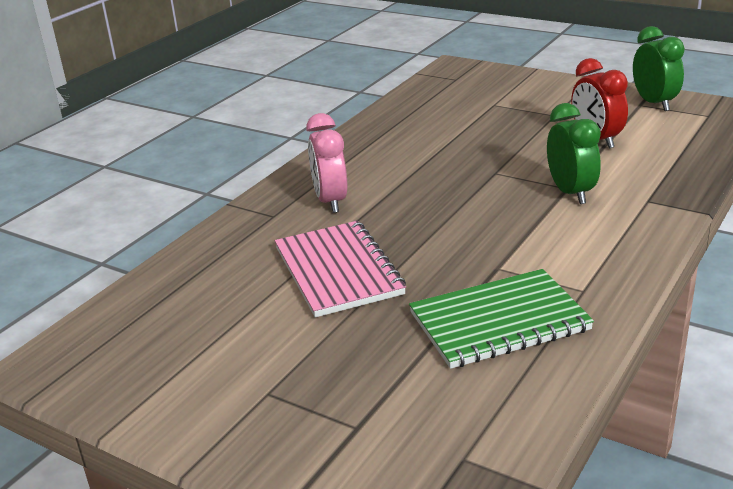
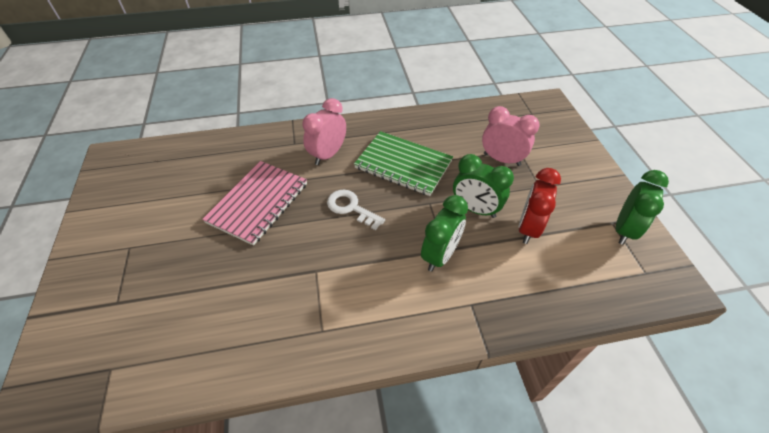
camera: 45 degrees right, 20 degrees up
(436, 216) = (351, 208): none -> white key
(493, 116) = (501, 159): none -> pink clock
(499, 322) = (255, 307): green notebook -> green notebook (403, 165)
(538, 154) = (475, 209): none -> green clock

